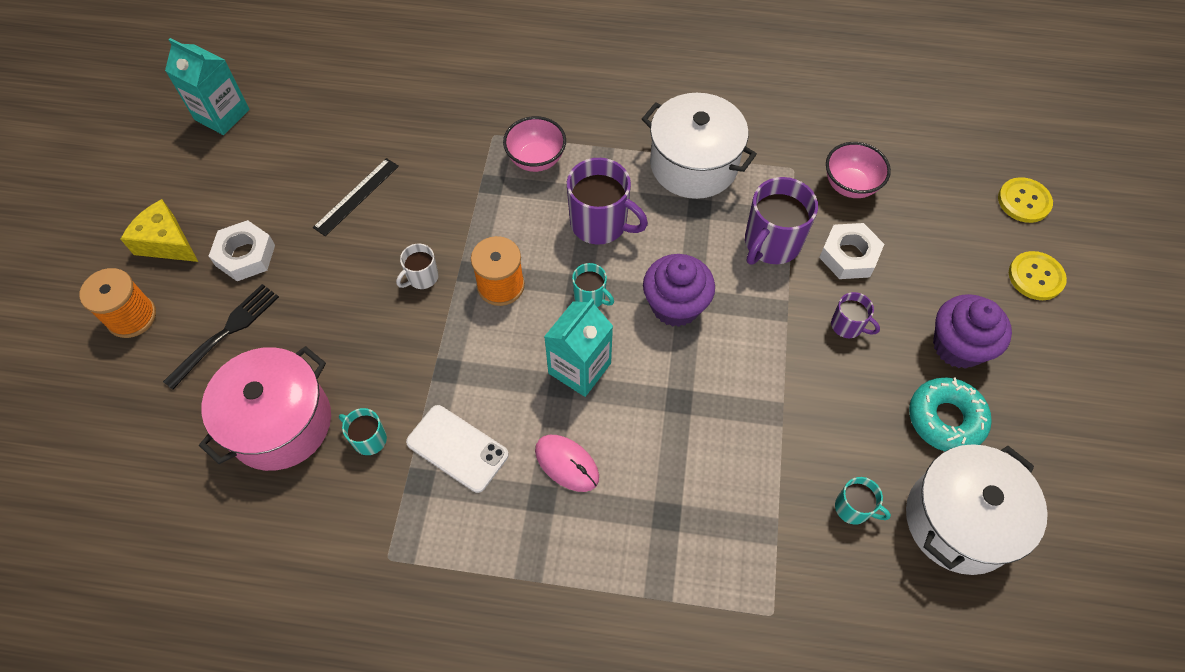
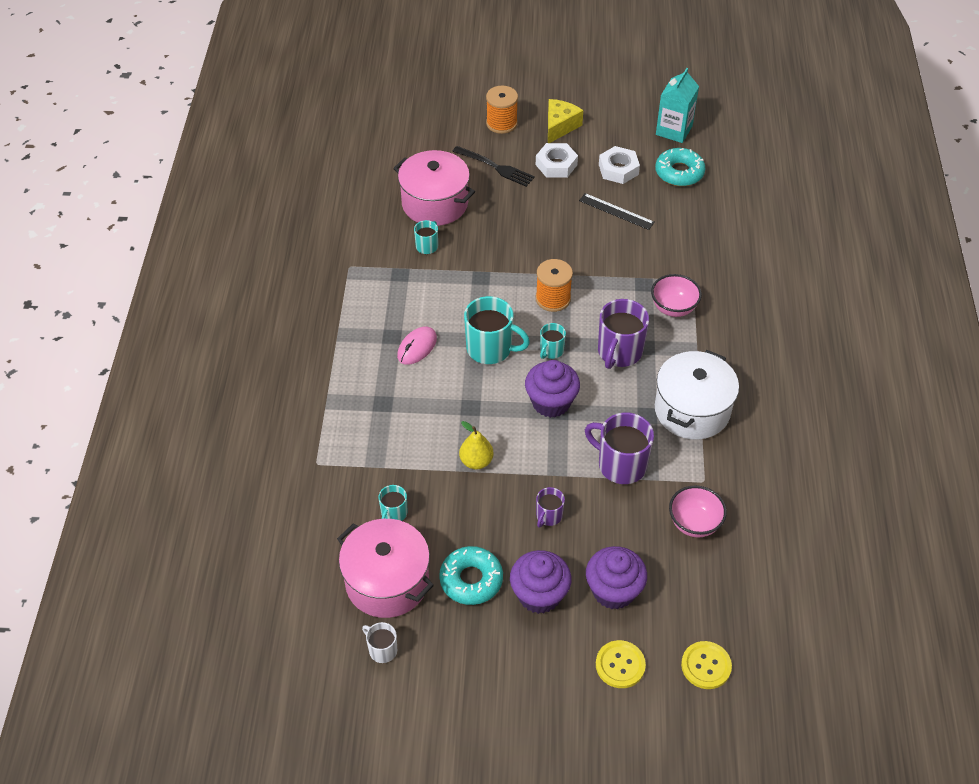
camera: 85 degrees right, 10 degrees down
(303, 120) = (679, 172): none -> turquoise donut
(422, 277) = (553, 255): white mug -> white mug (382, 650)
(457, 448) = (424, 290): white phone -> none
(579, 368) = (490, 349): turquoise carton -> turquoise mug
(767, 400) = (476, 461): none -> yellow pear
(849, 256) = (618, 520): white nut -> white nut (618, 169)
(944, 271) = (613, 591): none -> purple cupcake
(959, 520) = (387, 582): white pot -> pink pot

